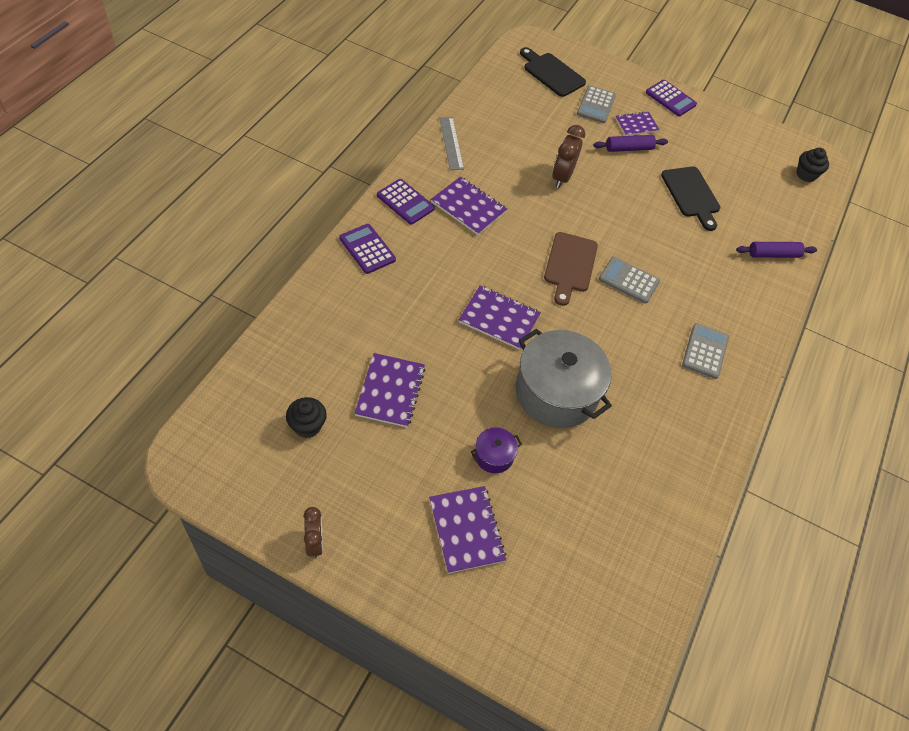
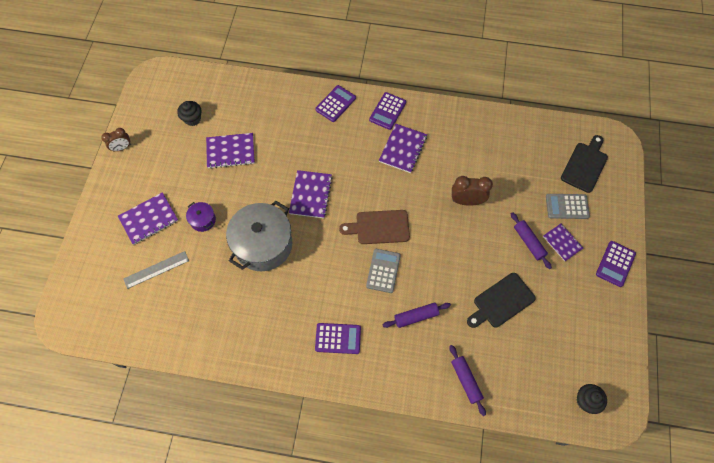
camera: 80 degrees right, 10 degrees up
(451, 143) = (461, 120): grey ruler -> grey ruler (156, 270)
(693, 270) = (416, 316): none -> purple rolling pin
(705, 351) = (338, 338): grey calculator -> purple calculator

